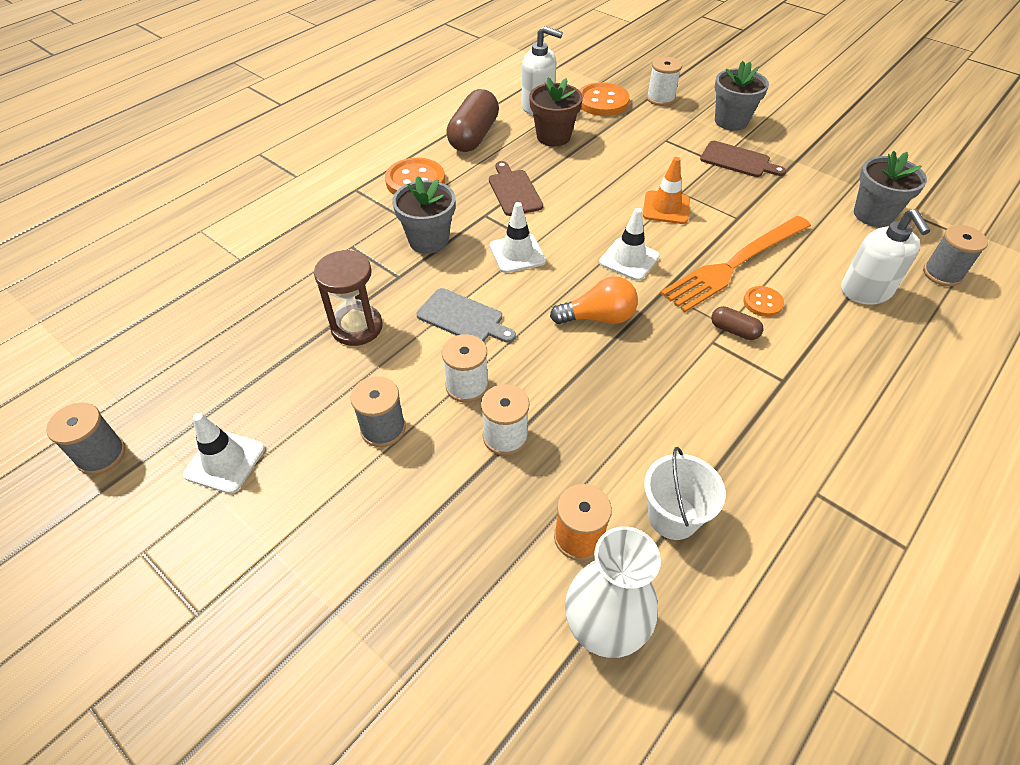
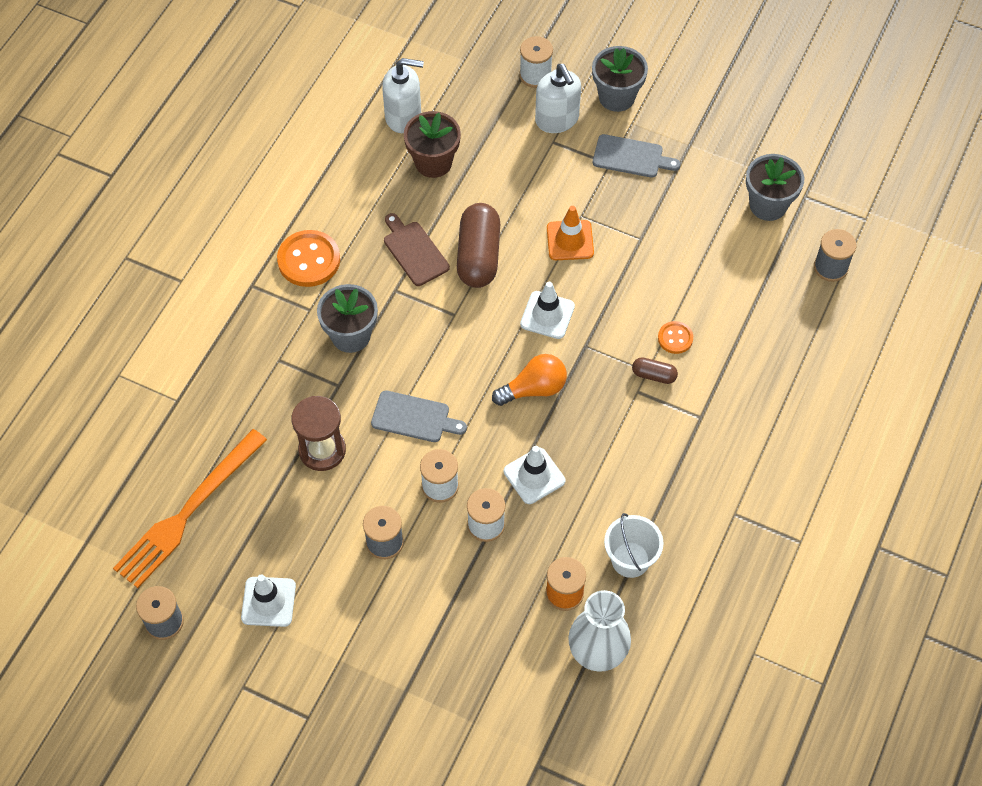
camera: 15 degrees left, 10 degrees up
(473, 136) = (347, 180): brown capsule -> brown capsule (478, 256)
(517, 253) = (441, 332): white traffic cone -> white traffic cone (534, 476)
(602, 102) = (472, 94): orange button -> none
(735, 264) = (645, 299): orange fork -> orange fork (188, 512)
(738, 160) = (631, 157): brown cutting board -> grey cutting board
(865, 291) = (764, 304): white soap dispenser -> white soap dispenser (557, 120)

